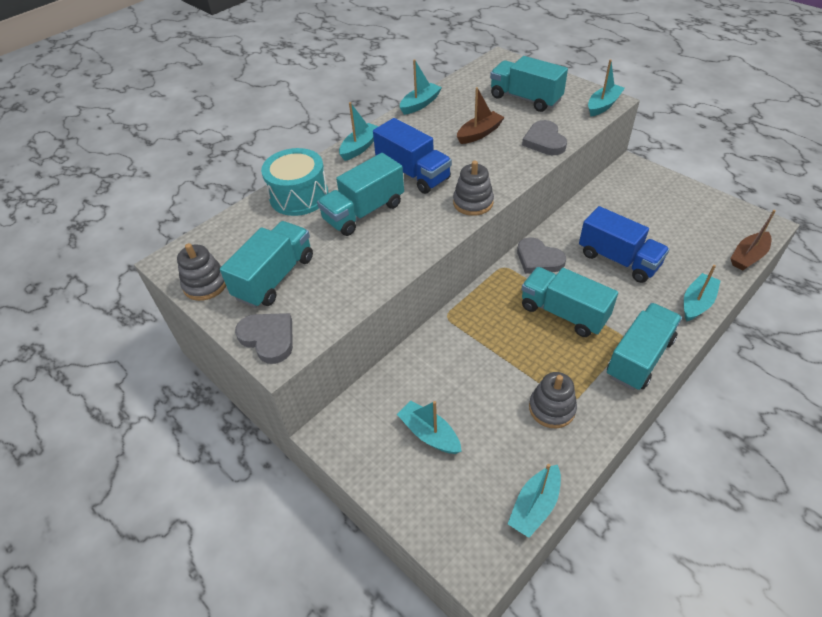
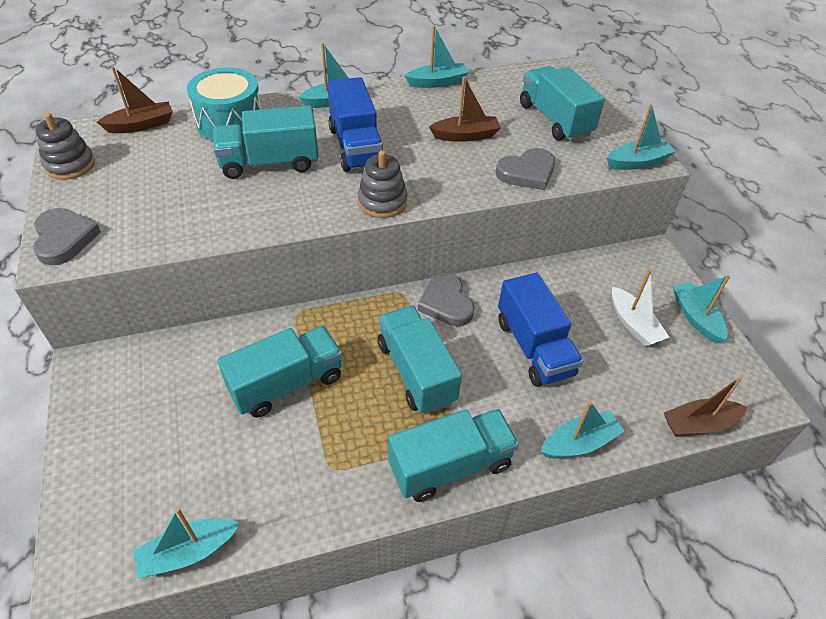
camera: 25 degrees right, 0 degrees up
(229, 229) = (141, 125): none -> brown boat
(275, 277) = (129, 187): turquoise truck -> turquoise truck (286, 384)
(429, 434) = (167, 418): turquoise boat -> turquoise boat (695, 317)
(544, 141) = (527, 172): grey heart -> grey heart turned 135 degrees counterclockwise
(552, 408) = (304, 464): grey stacking toy -> none
(661, 216) = (633, 324): none -> white boat

